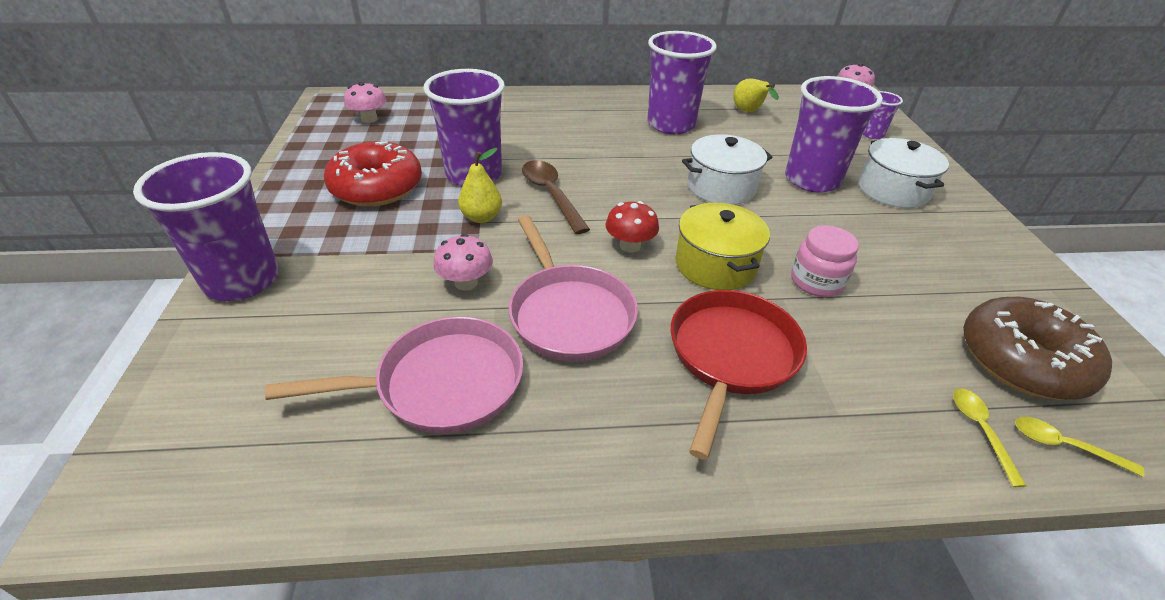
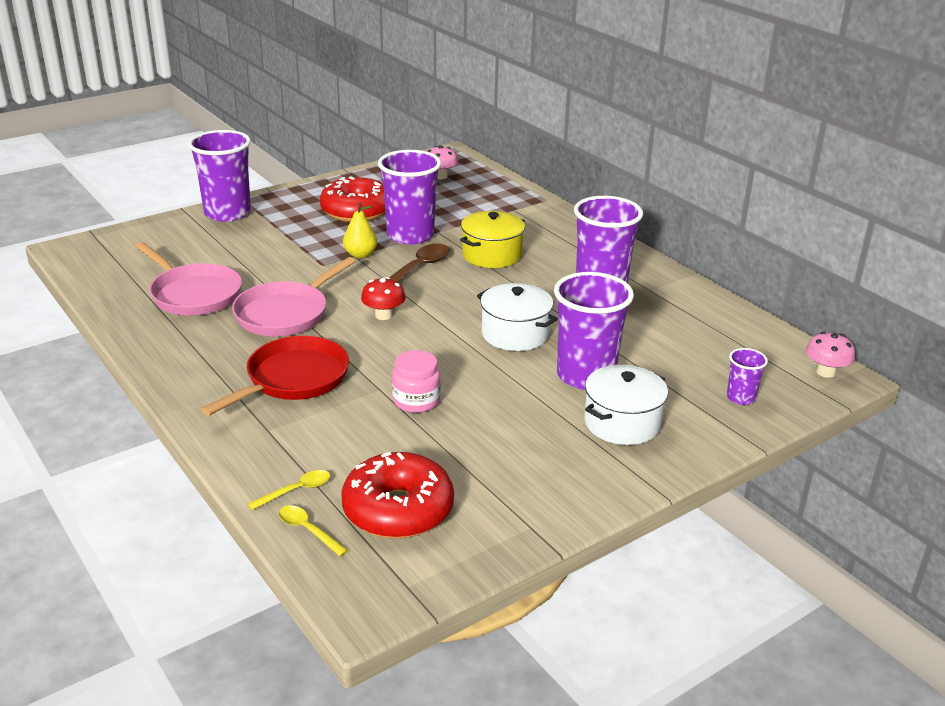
camera: 60 degrees right, 10 degrees down
(466, 283) = (285, 272): pink mushroom -> none
(715, 265) = (394, 353): yellow pot -> yellow pot (492, 255)
(731, 357) = (293, 379): red pan -> red pan turned 45 degrees counterclockwise
(749, 112) = (688, 320): yellow pear -> none
(1022, 361) = (398, 510): brown donut -> red donut
(1063, 446) = (308, 530): yellow spoon -> yellow spoon turned 45 degrees counterclockwise

